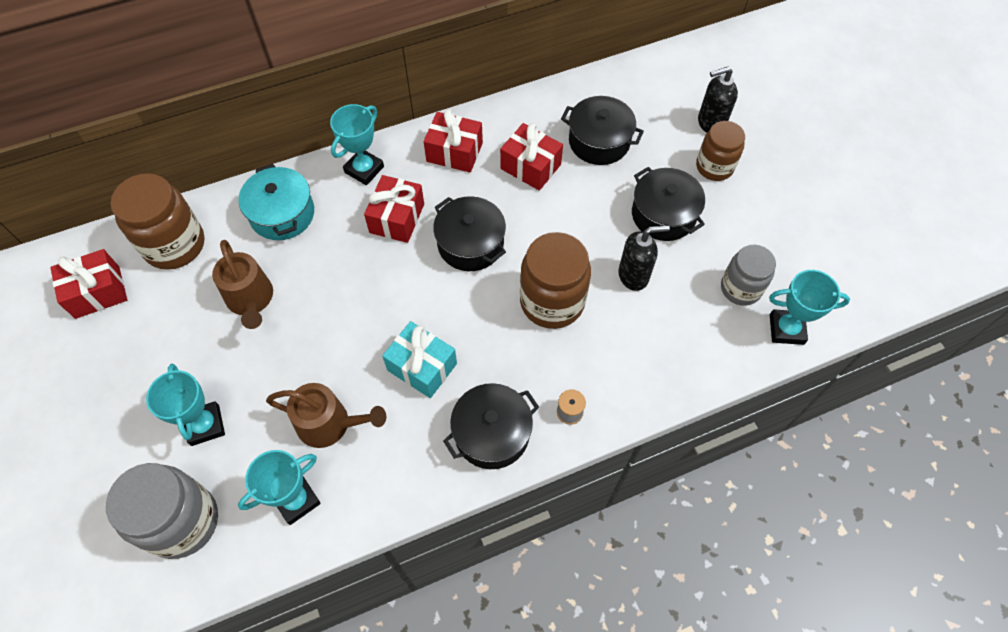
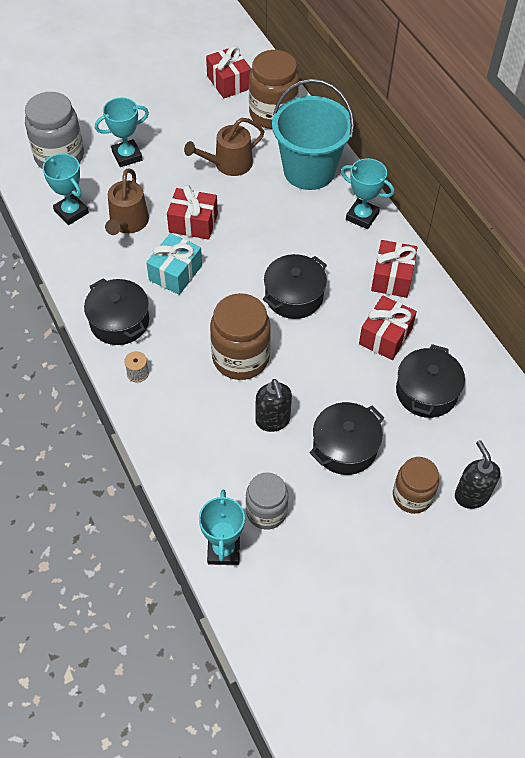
camera: 85 degrees right, 5 degrees down
(282, 214) = (309, 171): turquoise pot -> turquoise bucket
(397, 218) = (314, 243): red gift -> red gift (193, 223)

